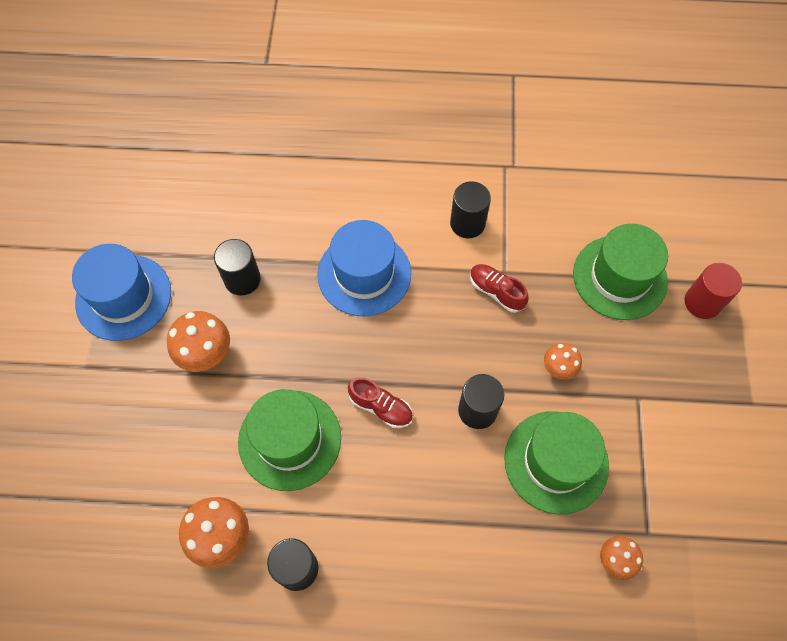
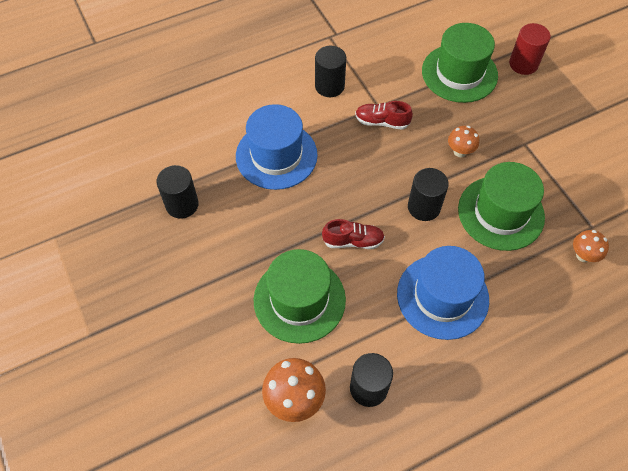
camera: 30 degrees left, 5 degrees down
(123, 297) = (89, 265): blue hat -> blue hat (442, 296)
(206, 355) = (190, 273): orange mushroom -> none

